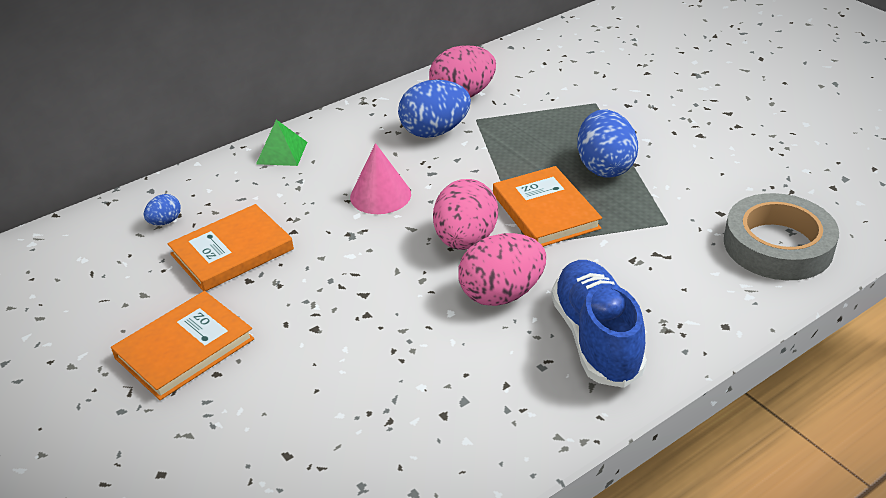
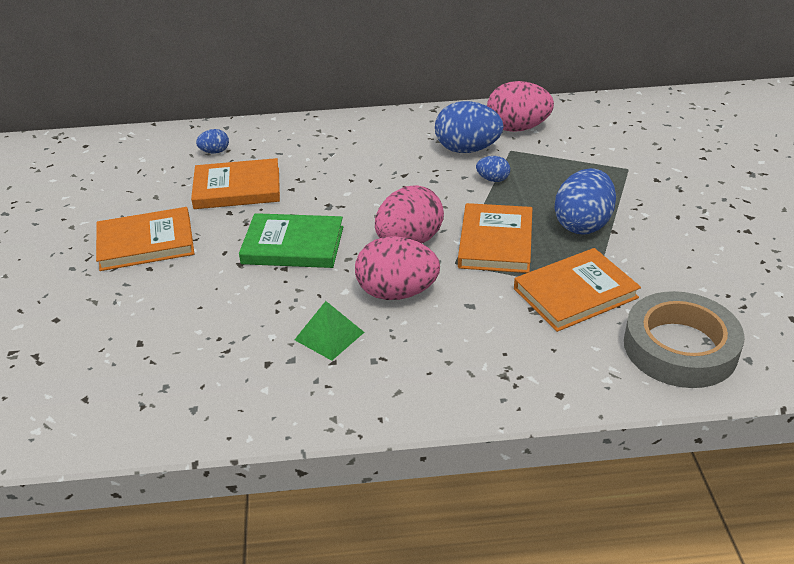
camera: 30 degrees right, 0 degrees up
(282, 152) = (337, 129): green pyramid -> green pyramid (329, 336)
(353, 288) = (293, 245): none -> green book
(380, 195) = (378, 184): pink cone -> none
(486, 153) = (493, 179): none -> blue egg
(596, 338) = (438, 357): blue shoe -> none
(656, 232) = (575, 293): none -> orange book

